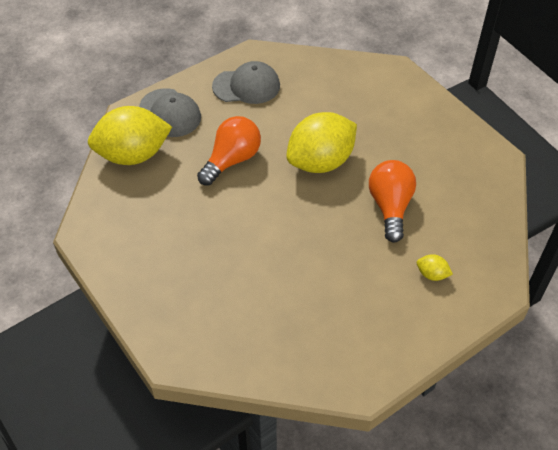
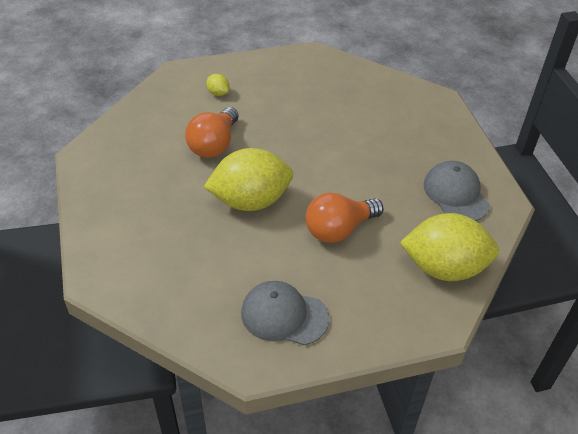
camera: 160 degrees left, 5 degrees down
(170, 113) = (390, 307): grey cap -> grey cap (456, 194)

